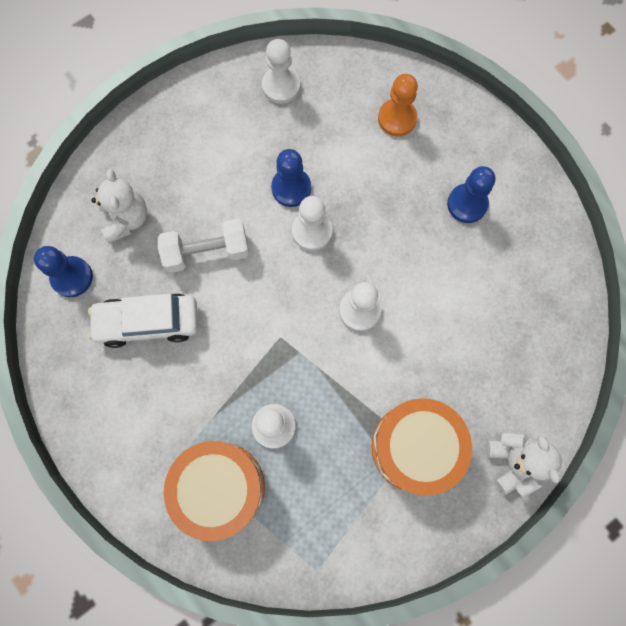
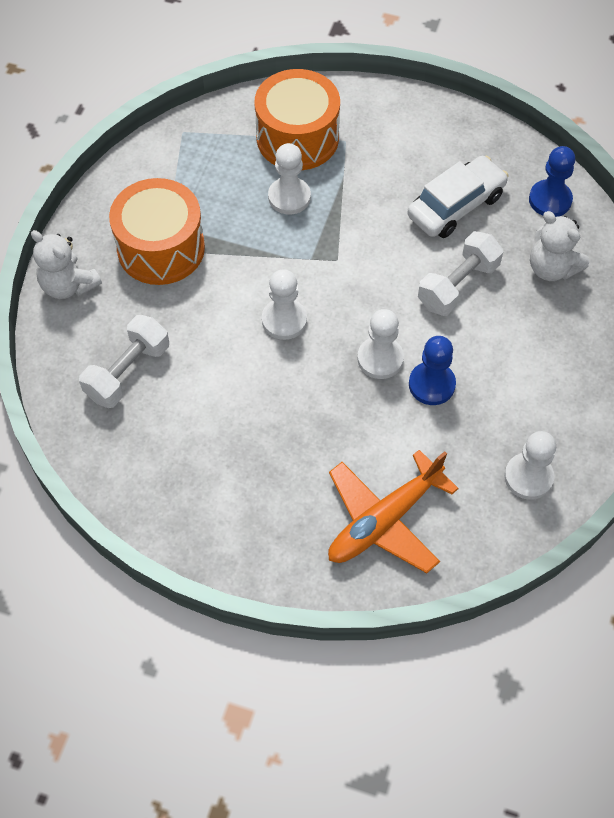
camera: 145 degrees right, 15 degrees down
(397, 118) = (384, 520): orange pawn -> orange plane
(467, 204) = (250, 476): blue pawn -> none
(508, 345) = (128, 372): none -> white dumbbell

